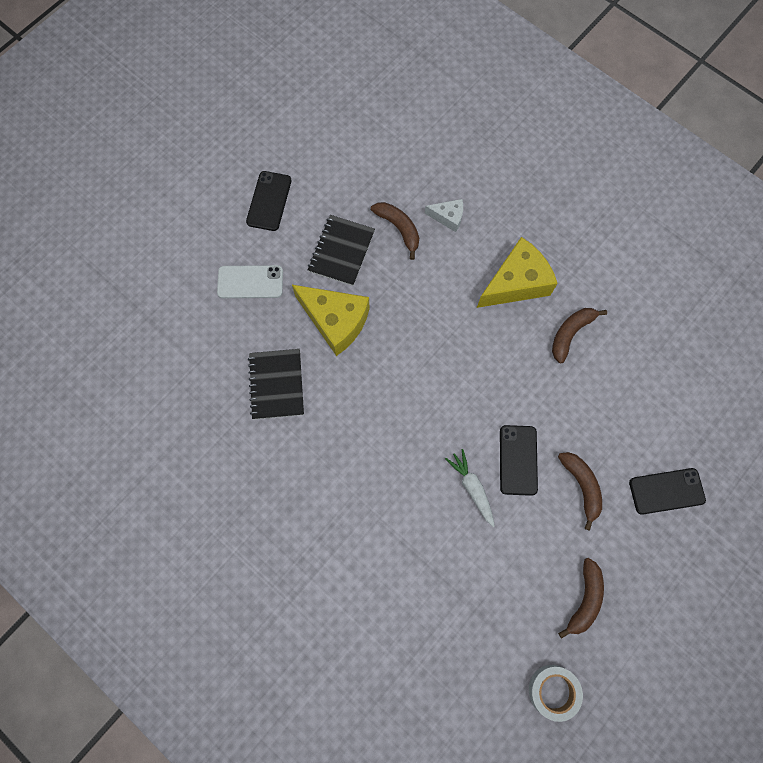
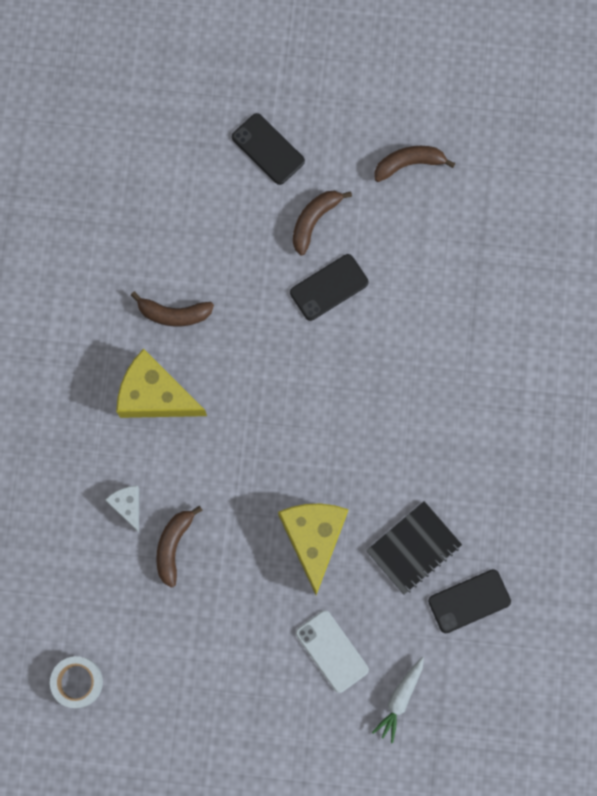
camera: 125 degrees left, 5 degrees up
(269, 201) = (232, 700): black phone -> black phone (469, 601)
(341, 251) = (237, 585): black notebook -> none
(472, 488) = (382, 310): white carrot -> white carrot (400, 699)
(553, 691) = (498, 146): white tape -> white tape (77, 682)

